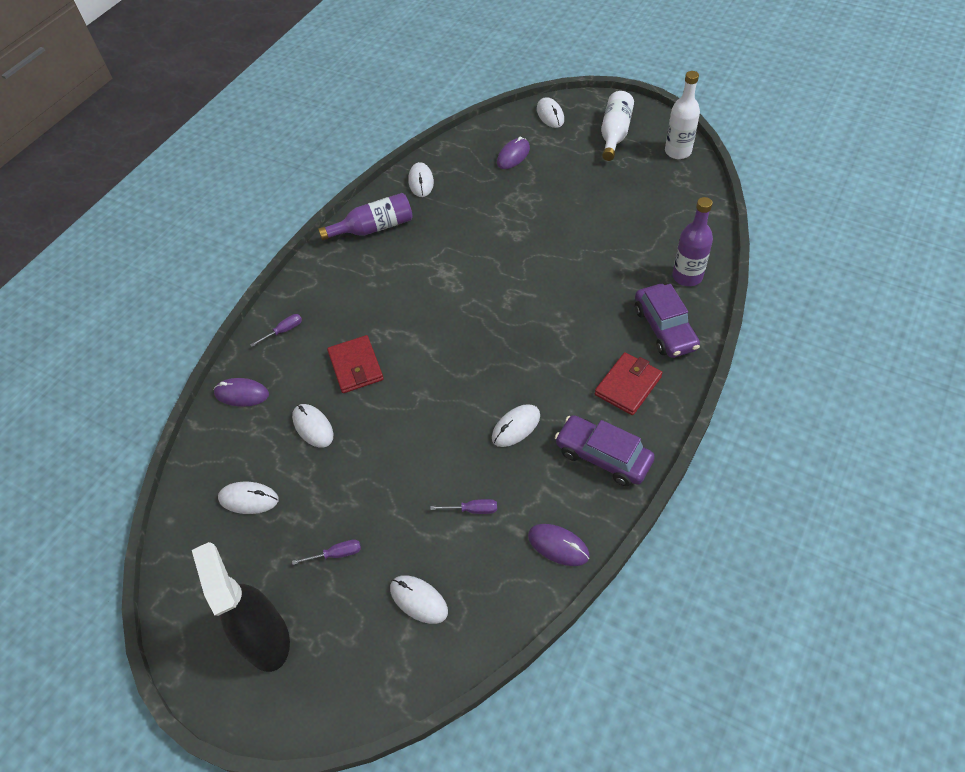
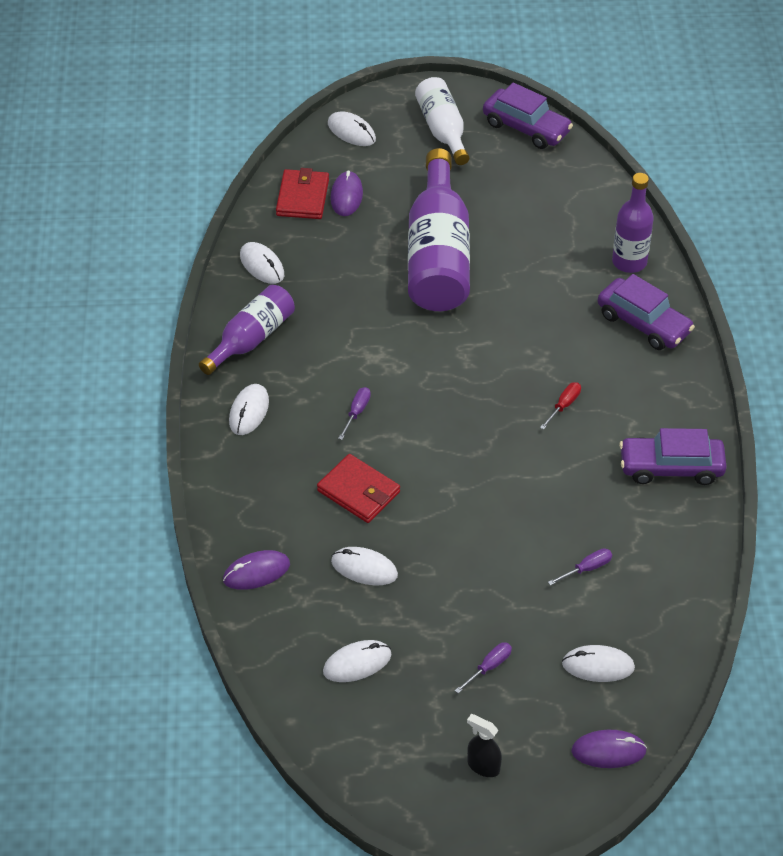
camera: 35 degrees left, 5 degrees down
(266, 638) = (483, 766): black spray bottle -> black spray bottle, size x0.46
(283, 331) = (245, 490): purple screwdriver -> purple screwdriver (357, 412)
(516, 427) = (570, 477): white mouse -> white mouse (249, 411)
(545, 218) = (438, 255): none -> purple bottle
(554, 367) = (564, 405): none -> red screwdriver
(558, 546) = (687, 562): purple mouse -> purple mouse (608, 751)
(628, 386) = (647, 393): red wallet -> red wallet (302, 197)
(678, 151) = (526, 127): white bottle -> purple car

